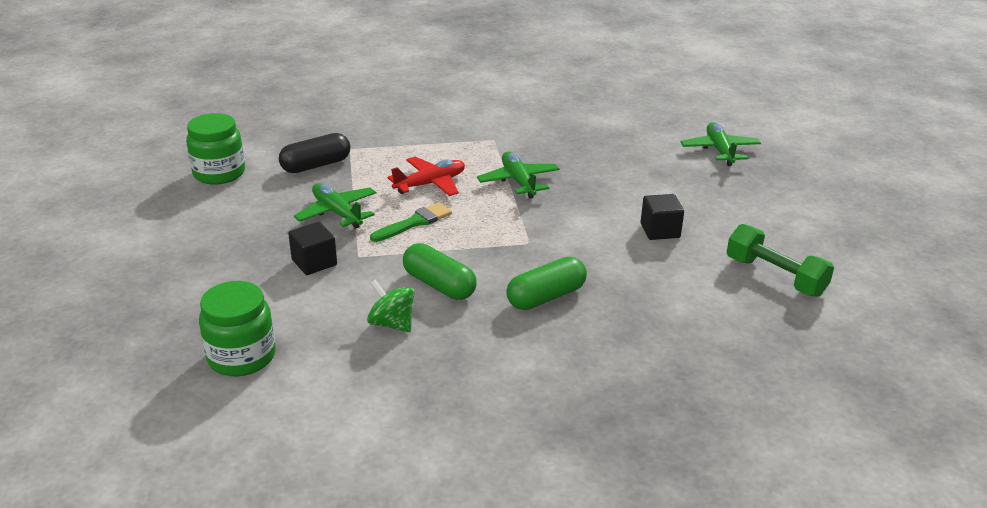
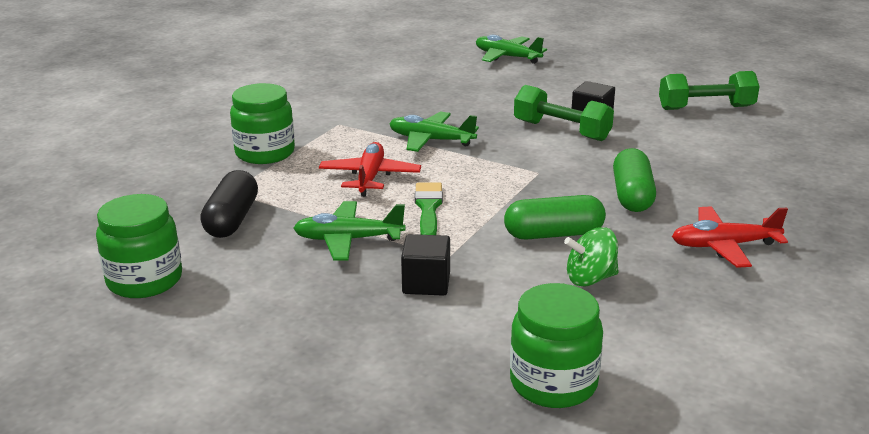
camera: 50 degrees left, 5 degrees down
(415, 135) = (265, 153): none -> green jar
(515, 368) = (724, 246): none -> red plane
(616, 226) = (561, 131): none -> green dumbbell

